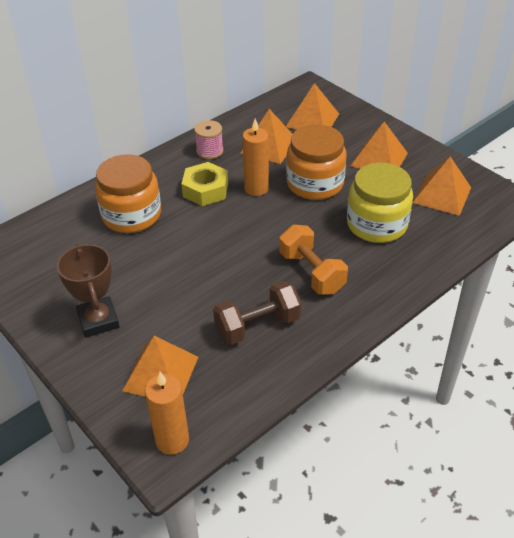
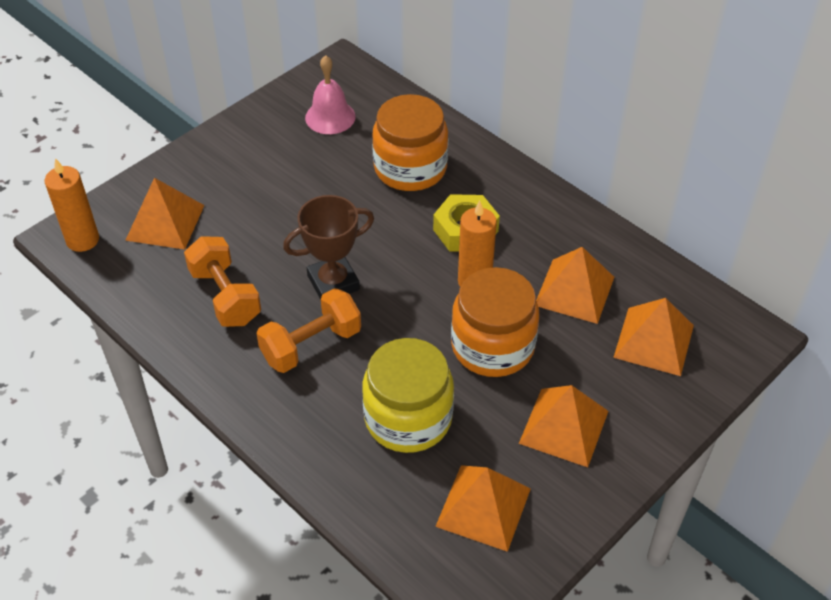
camera: 85 degrees right, 5 degrees up
(52, 261) = (330, 117): none -> pink bell
(98, 320) = (241, 166): brown trophy -> brown trophy (333, 282)
(209, 151) = (551, 227): pink spool -> none
(257, 325) = (225, 296): brown dumbbell -> orange dumbbell

